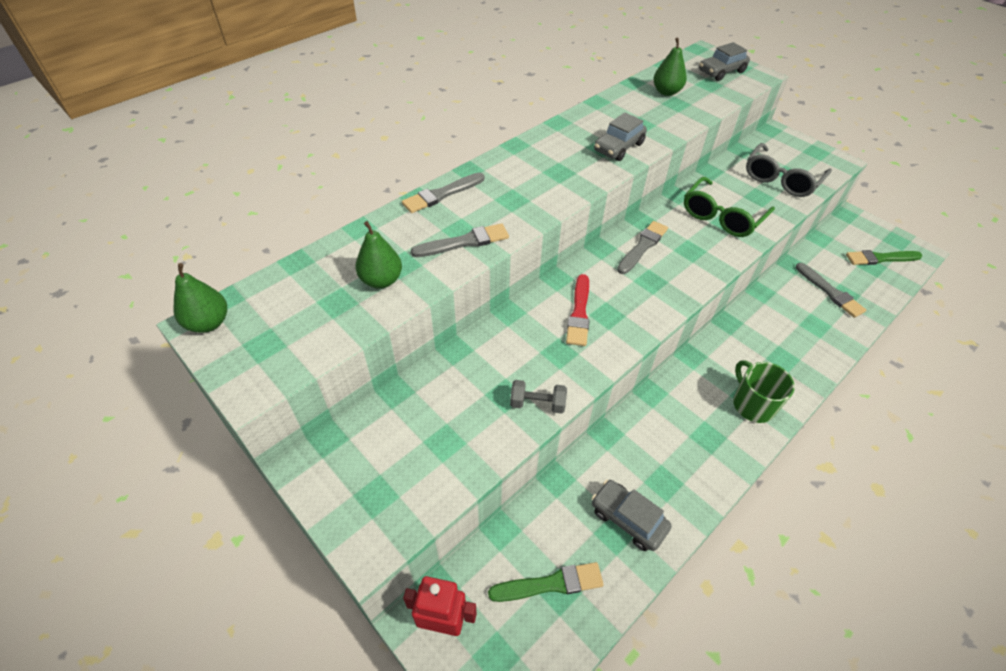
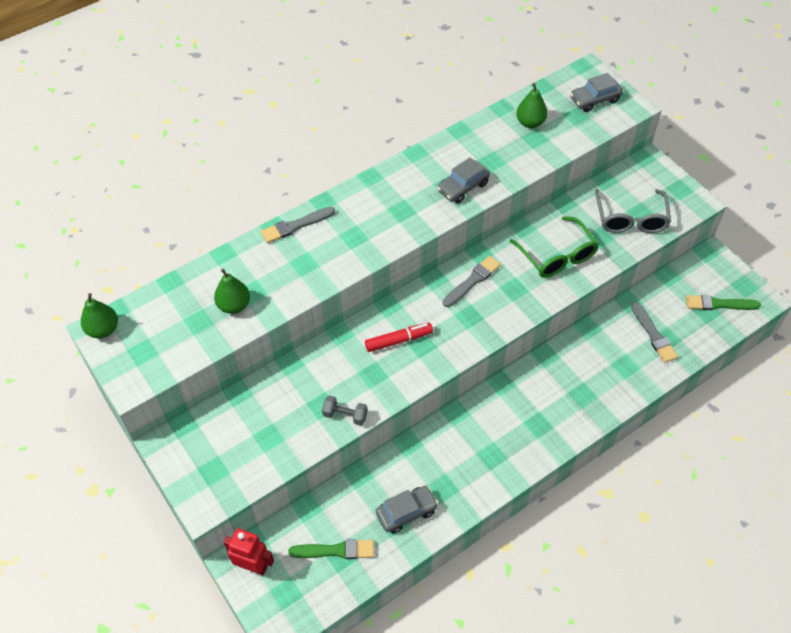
camera: 10 degrees right, 5 degrees up
(464, 242) = (305, 276): grey brush -> none
(579, 313) = (398, 340): red brush -> red marker
(628, 519) = (406, 512): grey car -> grey car turned 105 degrees clockwise
(722, 216) = (557, 255): green glasses -> green glasses turned 75 degrees counterclockwise
(752, 404) = (539, 433): green mug -> none
(781, 179) = (630, 218): grey glasses -> grey glasses turned 45 degrees counterclockwise

